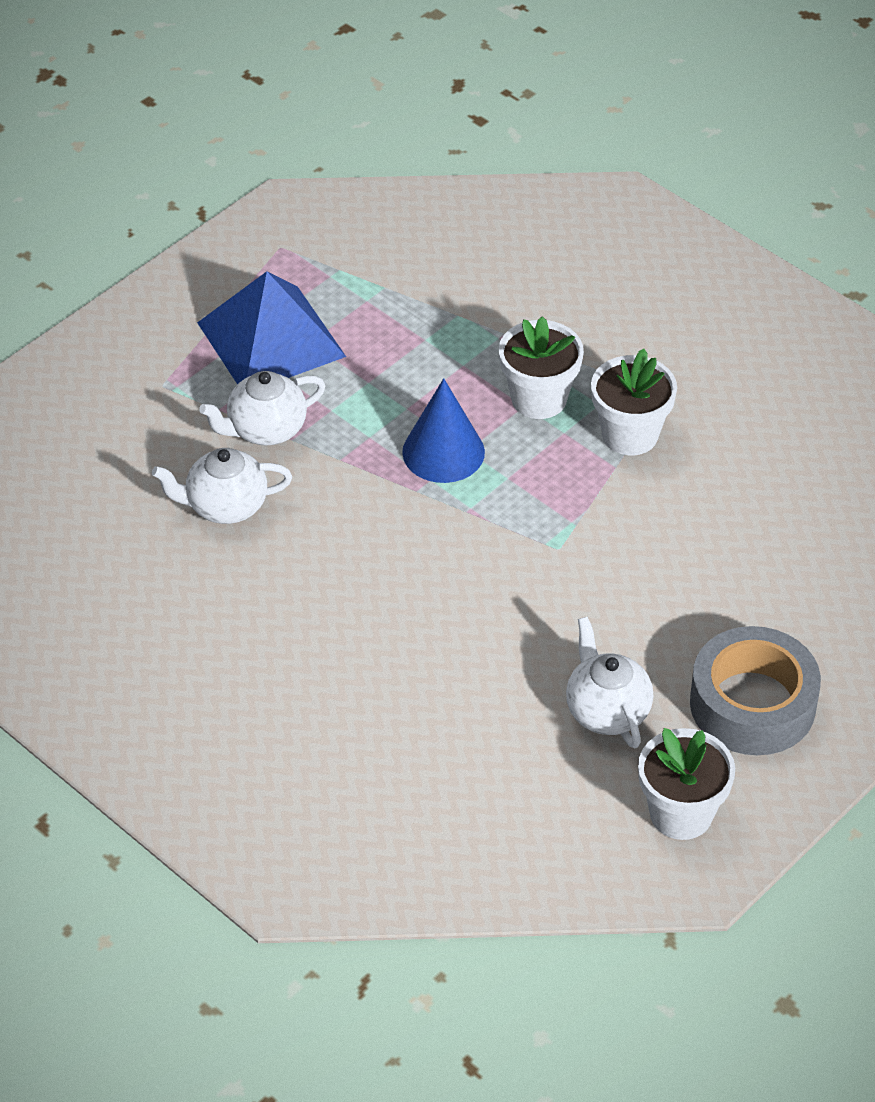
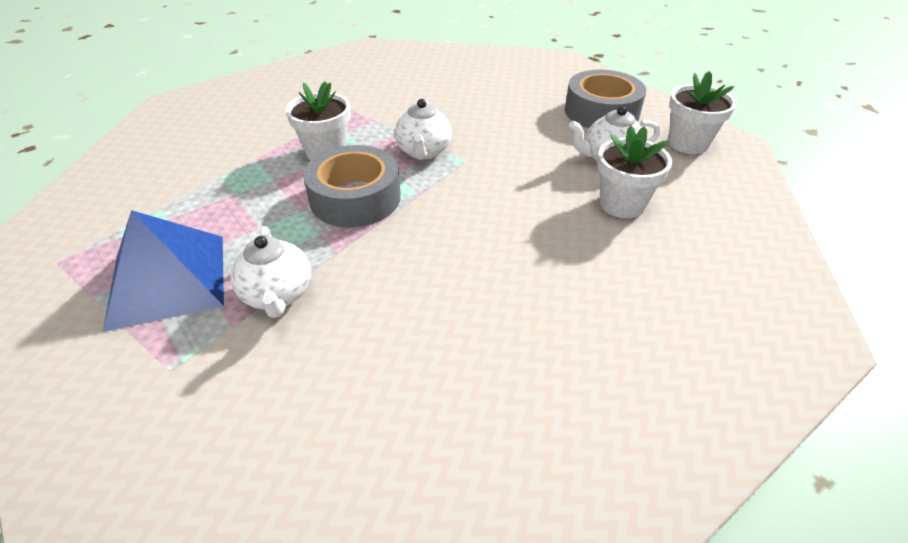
camera: 80 degrees left, 5 degrees down
(225, 506) = (361, 333): white teapot -> white teapot (423, 152)
(443, 452) = (355, 198): blue cone -> grey tape
(630, 434) = (377, 124): white flower pot -> white flower pot (622, 204)

